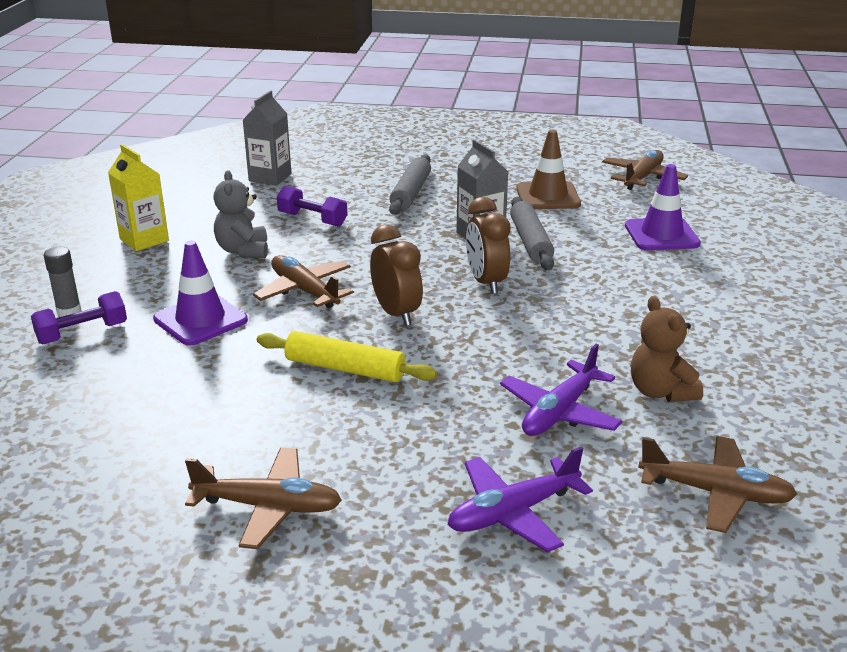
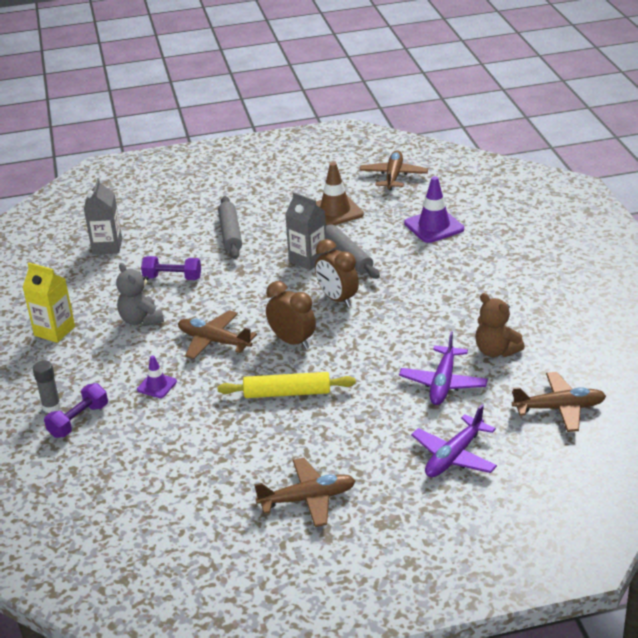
camera: 20 degrees left, 5 degrees up
(200, 320) = (157, 385): purple traffic cone -> purple traffic cone, size x0.56

